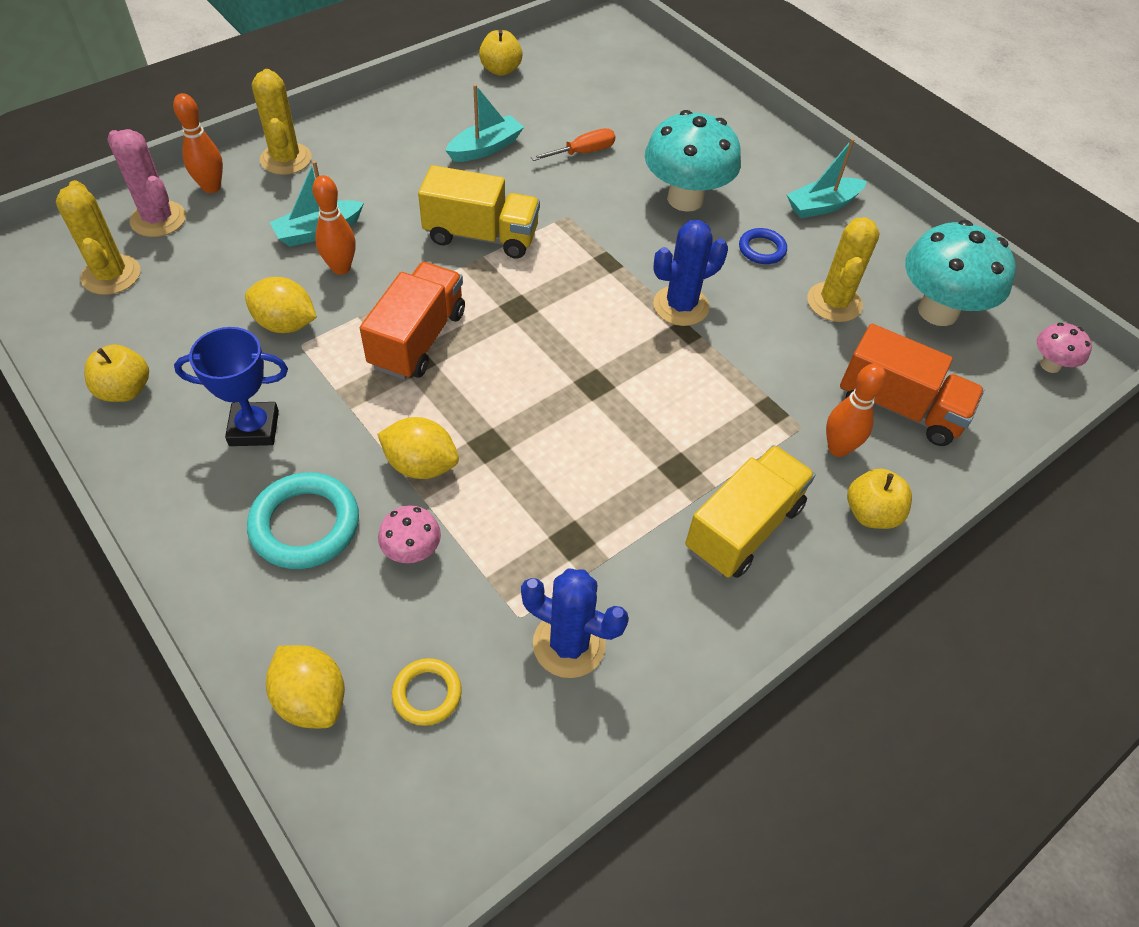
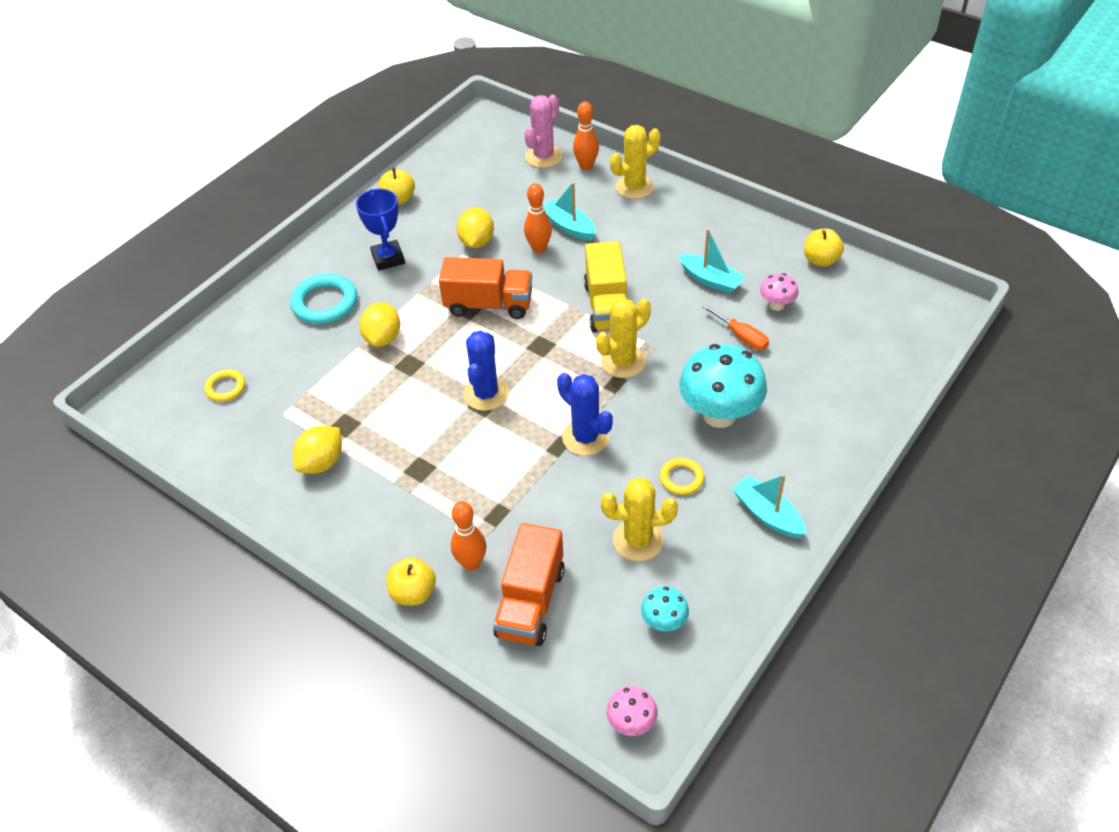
camera: 80 degrees right, 5 degrees down
(111, 275) = (486, 158): yellow cactus -> yellow cactus (623, 362)
(311, 699) = (215, 343): yellow lemon -> yellow lemon (322, 463)
(412, 551) = (317, 353): pink mushroom -> pink mushroom (776, 305)
(569, 644) = (268, 442): blue cactus -> blue cactus (486, 394)
(744, 528) = (379, 515): yellow truck -> none
(762, 249) = (681, 478): blue ring -> yellow ring
(937, 311) = (664, 622): turquoise mushroom -> turquoise mushroom, size x0.48

